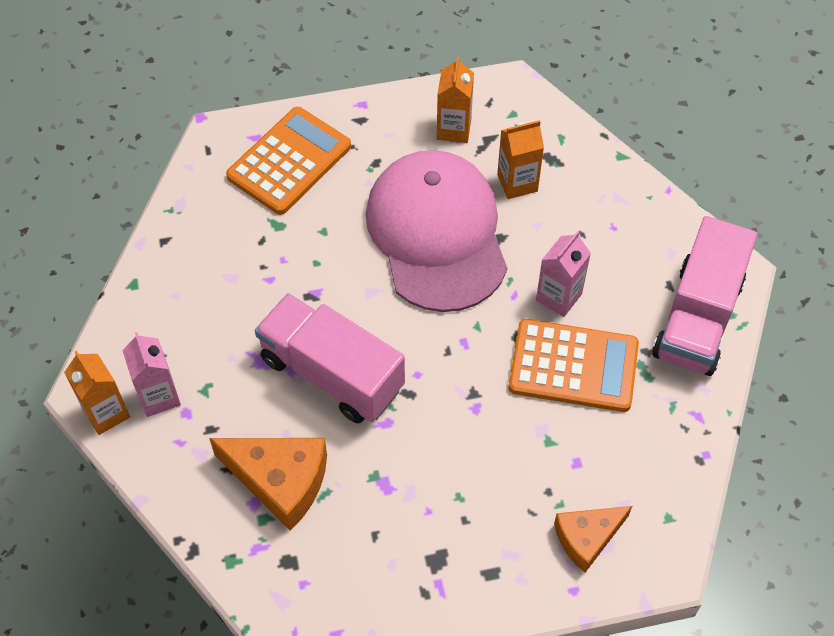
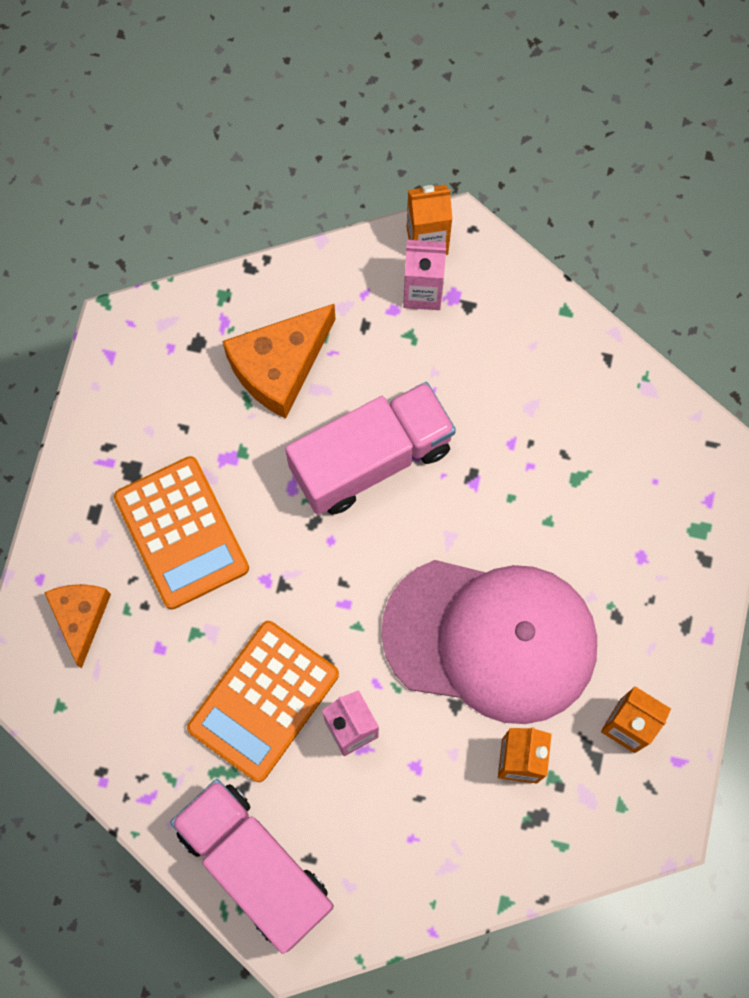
camera: 115 degrees right, 15 degrees up
(289, 161) = (658, 523): orange calculator -> orange calculator (181, 533)

